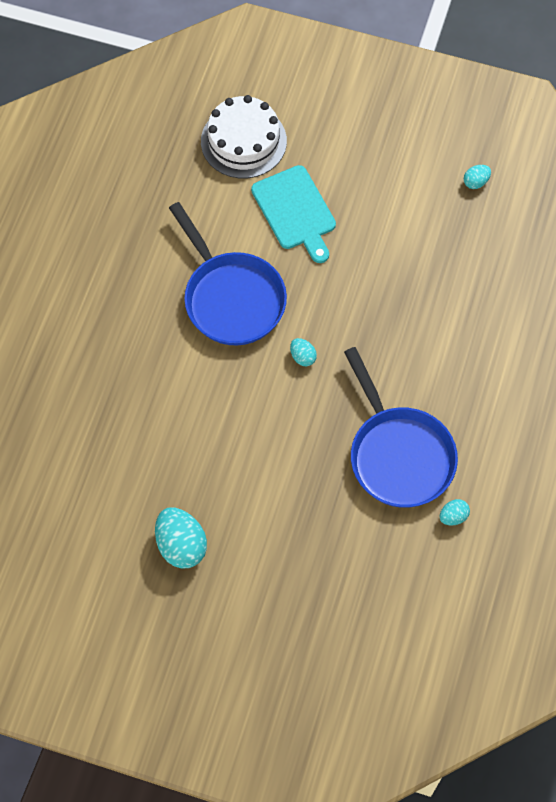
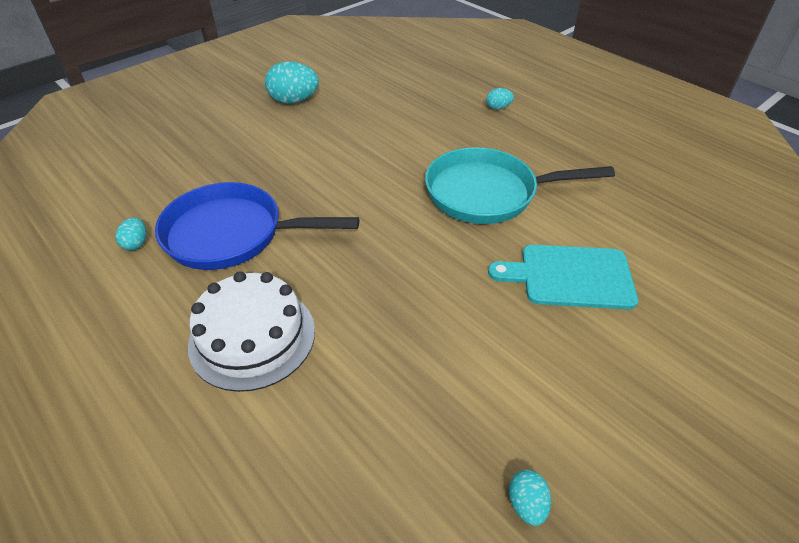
camera: 120 degrees right, 20 degrees down
(231, 298) = (488, 193): blue pan -> turquoise pan
(243, 141) = (693, 272): white cake -> white cake (252, 337)
(302, 357) = (389, 213): turquoise egg -> turquoise egg (498, 108)

